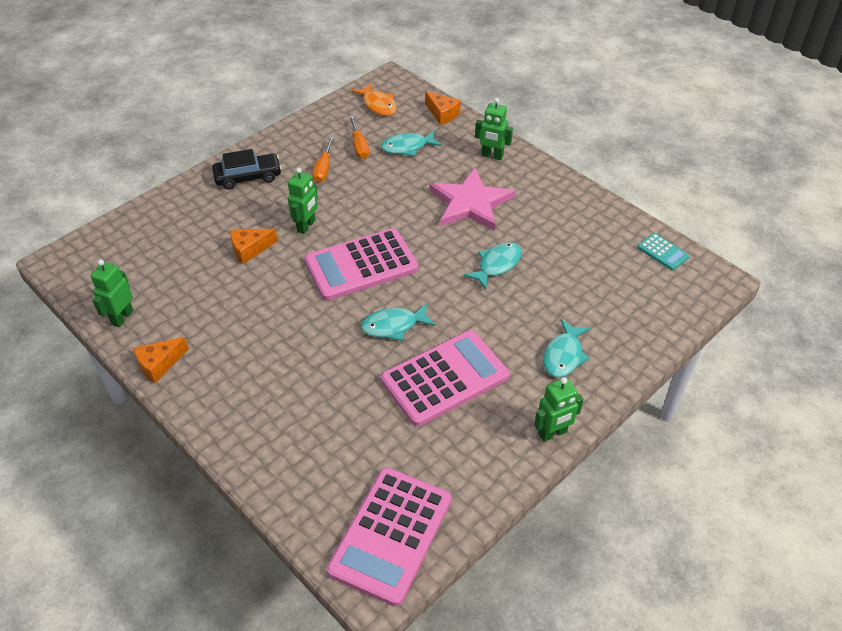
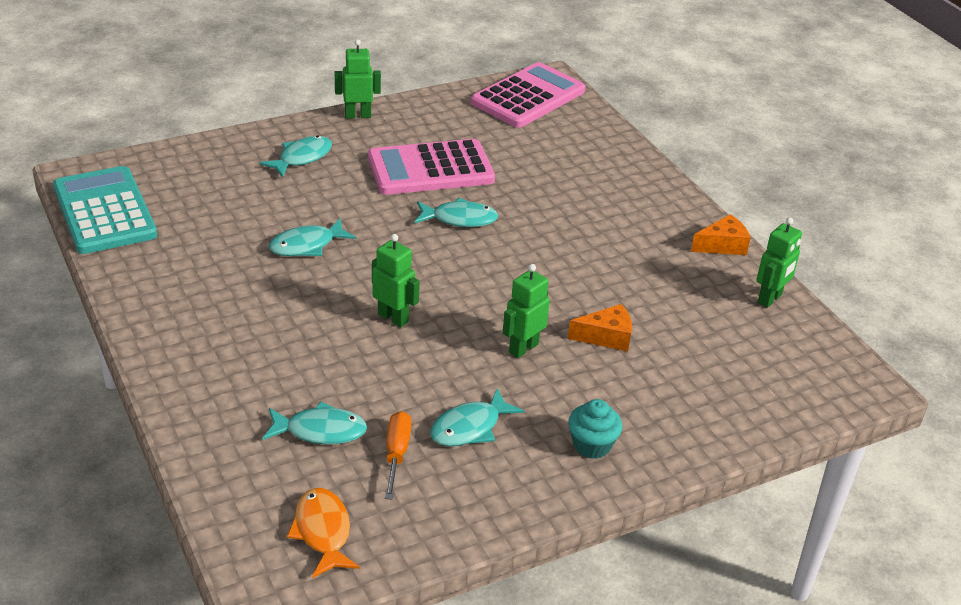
camera: 165 degrees left, 10 degrees down
(248, 177) = (592, 445): black car -> turquoise cupcake
(323, 169) = (470, 427): orange screwdriver -> turquoise fish
(361, 265) = (469, 284): pink calculator -> none
(442, 114) = (223, 479): orange cheese -> none
(470, 203) = (285, 322): pink star -> none
(492, 156) = (202, 381): green robot -> green robot (393, 318)
(662, 252) = (104, 211): turquoise calculator -> turquoise calculator, size x2.21

